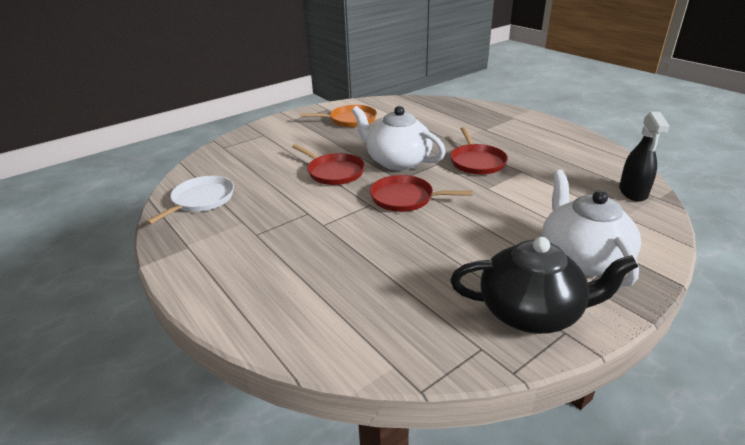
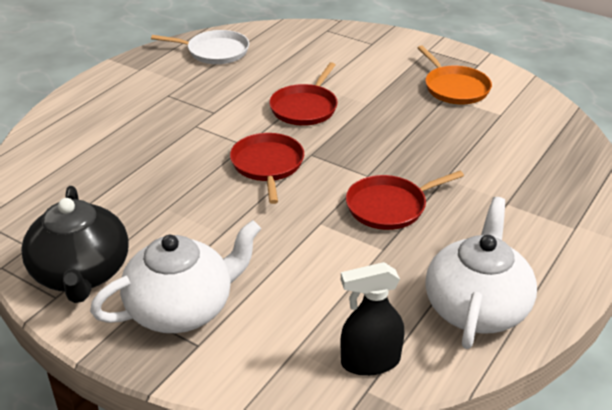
camera: 70 degrees right, 5 degrees up
(397, 161) = (355, 144): white teapot -> white teapot (476, 307)

